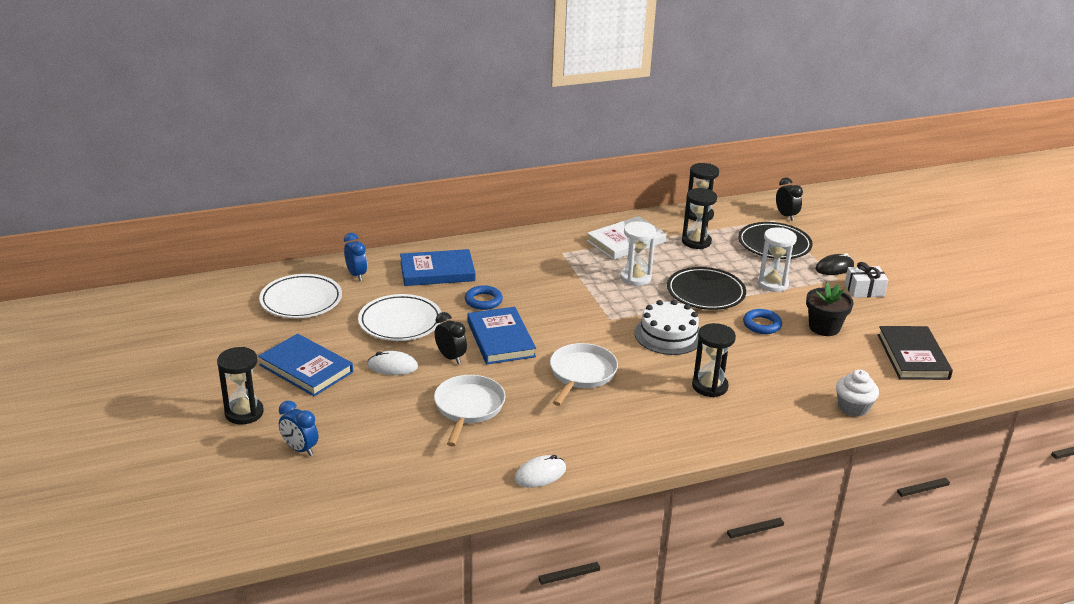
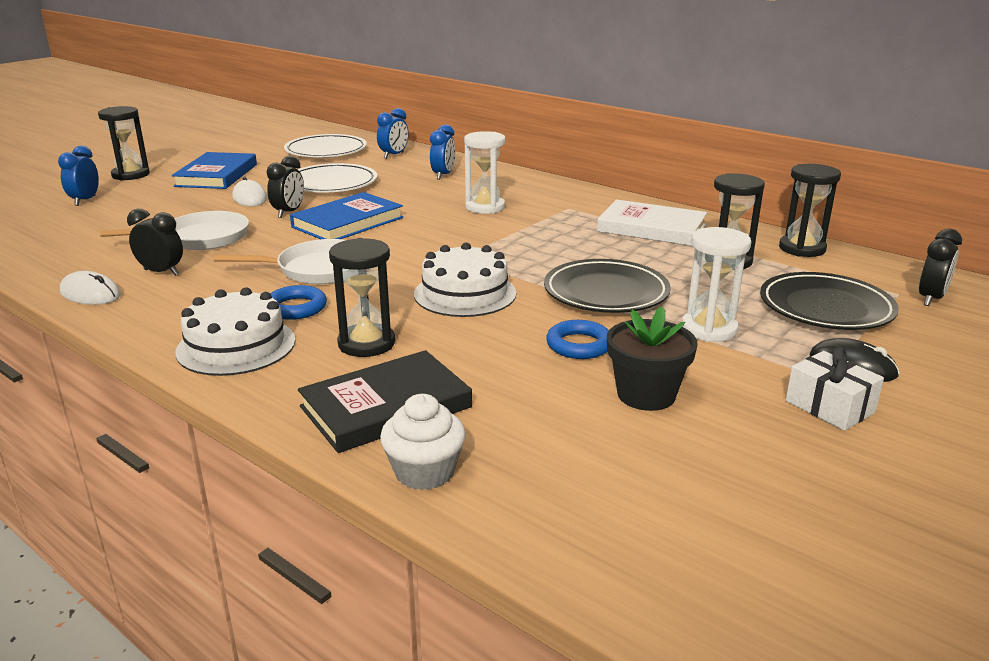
camera: 60 degrees right, 5 degrees down
(437, 271) = (443, 175): blue book -> blue clock
(483, 301) = (414, 201): blue ring -> blue ring (296, 308)
(525, 437) = (161, 272): none -> black clock
(635, 278) = (575, 250): white hourglass -> white hourglass (485, 207)
(677, 430) = (236, 346): none -> white cake
(912, 356) = (676, 505): black book -> black book (386, 407)

